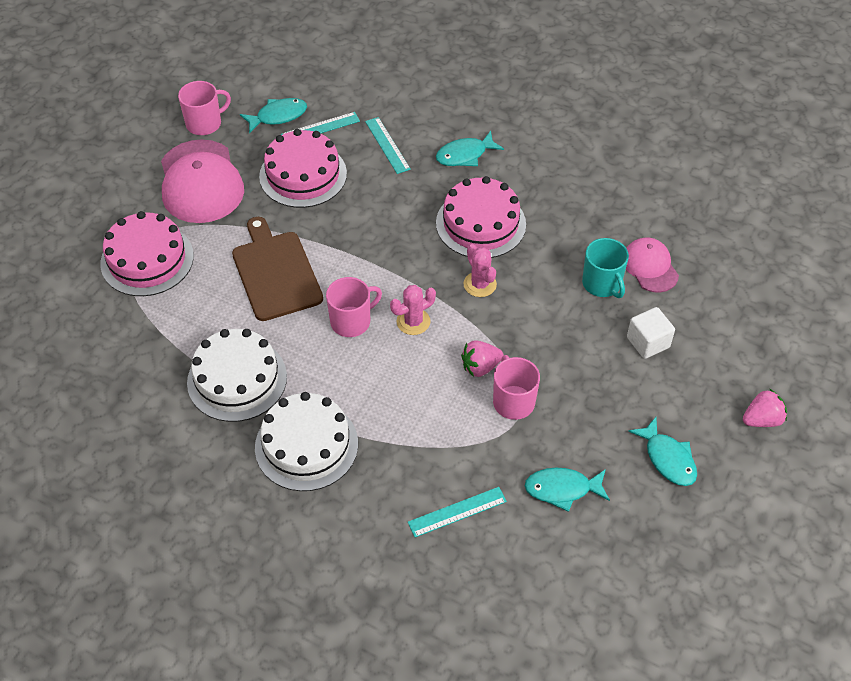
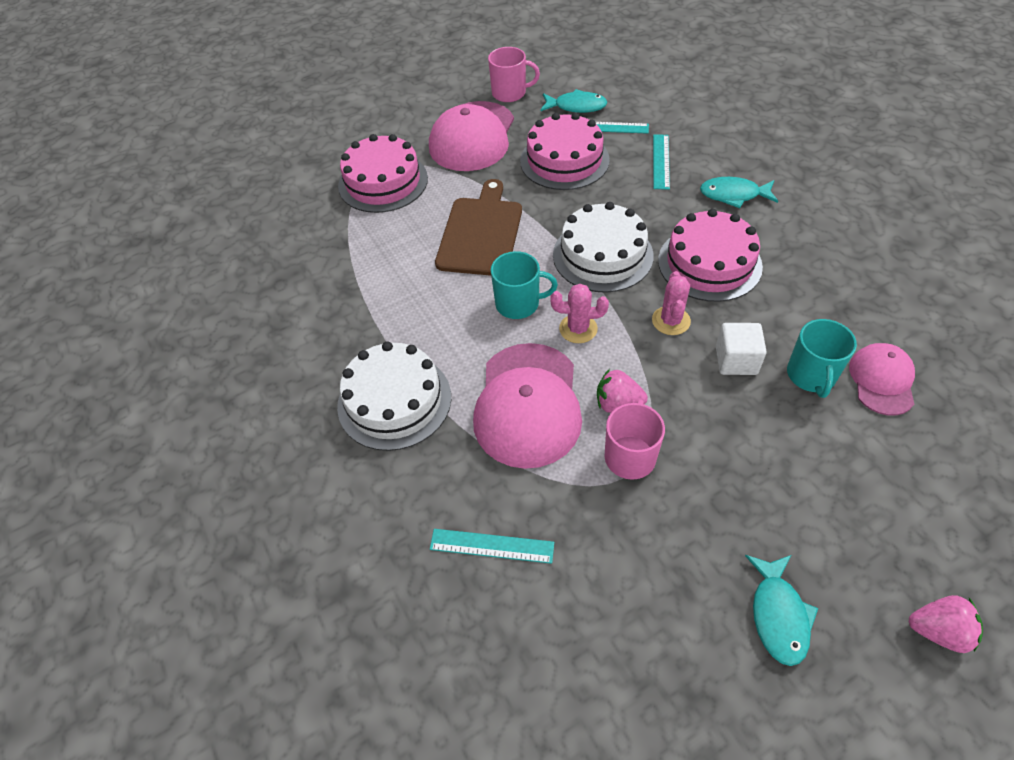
camera: 35 degrees right, 0 degrees up
(237, 379) = (379, 311): white cake -> white cake (602, 255)
(351, 321) = (518, 303): pink mug -> turquoise mug
(414, 399) = (527, 405): none -> pink cap
(562, 489) = (624, 583): turquoise fish -> none
(648, 342) = (831, 463): white cube -> white cube (736, 360)

